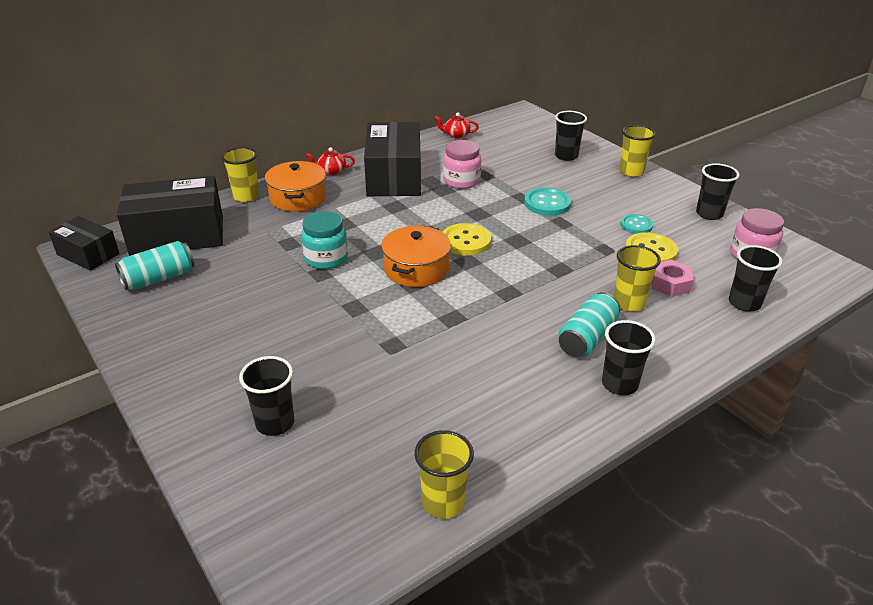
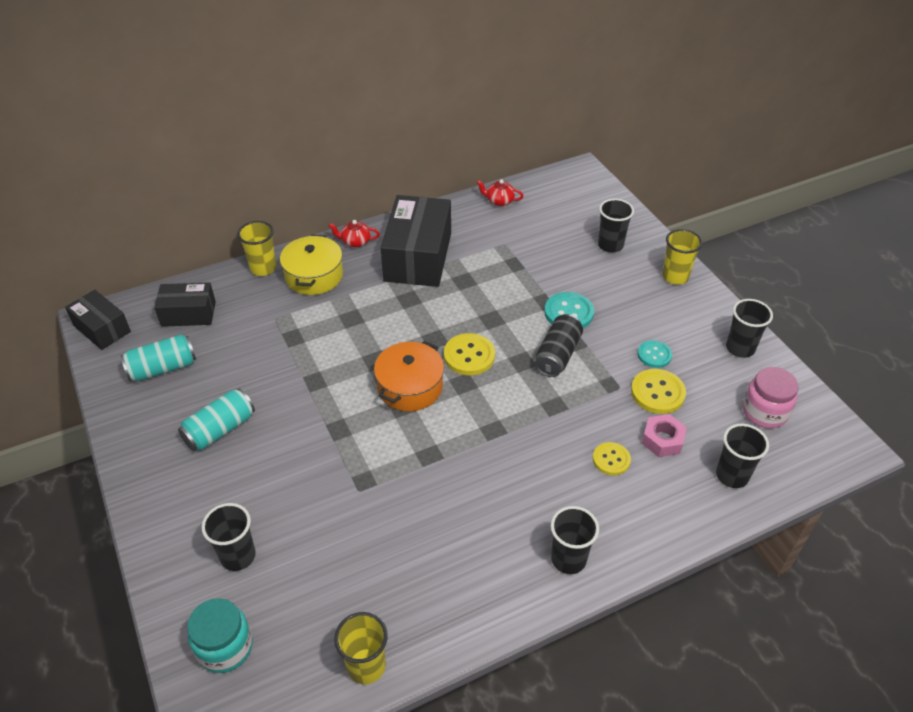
camera: 10 degrees right, 10 degrees up
(177, 235) = (188, 314): black box -> black box, size x0.57
(298, 198) = (314, 276): orange pot -> yellow pot
(326, 258) = (325, 362): turquoise jar -> turquoise jar (225, 647)
(461, 181) = (487, 270): pink jar -> none
(548, 233) = (557, 355): none -> black can
(587, 338) = (554, 498): turquoise can -> turquoise can (220, 430)
(629, 303) = (611, 459): yellow cup -> yellow button

